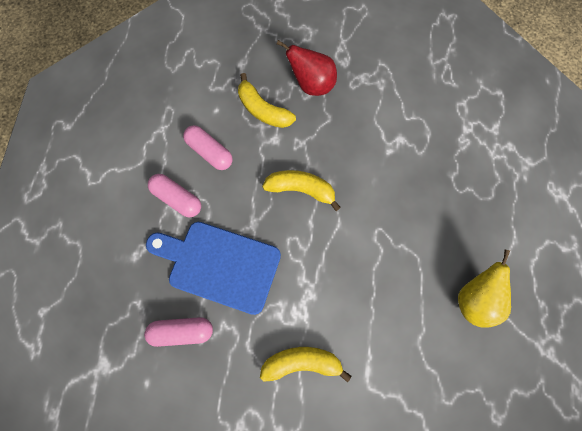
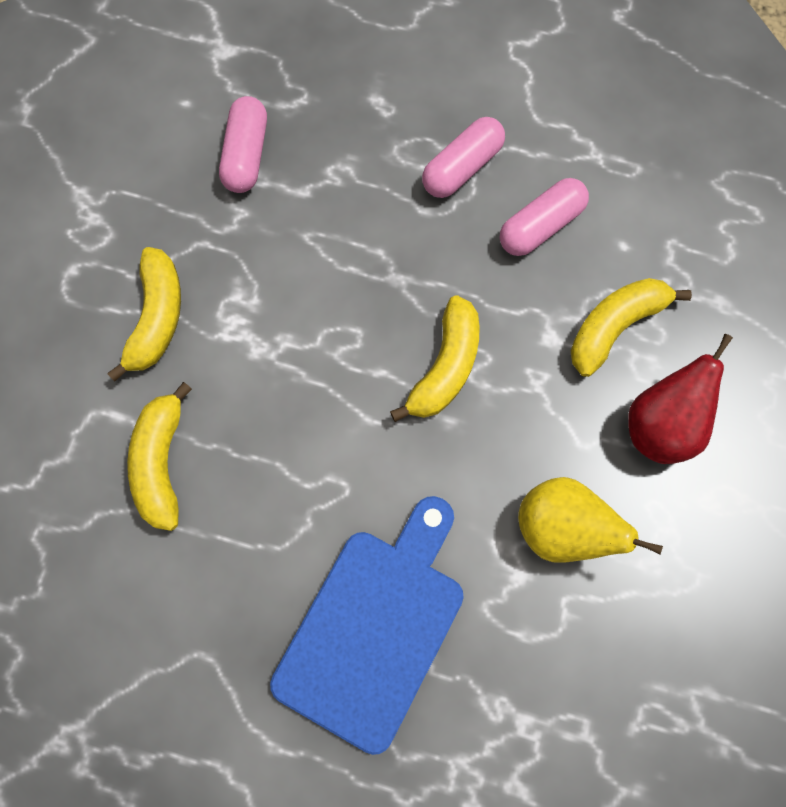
camera: 100 degrees right, 0 degrees up
(219, 265) = (337, 218): blue cutting board -> blue cutting board (374, 627)
(389, 335) = (162, 463): none -> yellow banana
(474, 298) = (185, 629): yellow pear -> yellow pear (561, 528)

